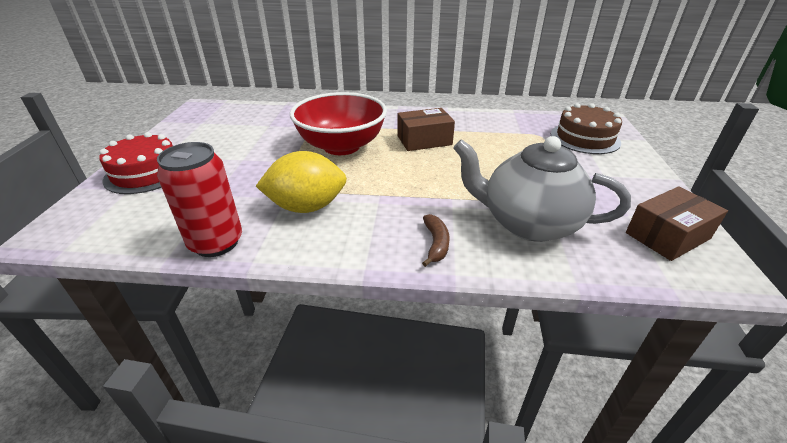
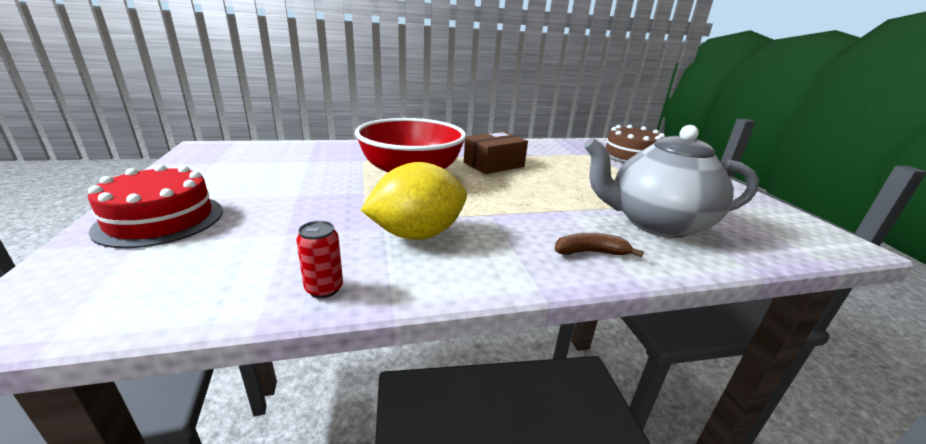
camera: 20 degrees left, 10 degrees down
(216, 243) = (324, 289): red can -> red can, size x0.49
(436, 244) = (590, 252): brown banana -> brown banana turned 75 degrees counterclockwise
(667, 236) = (771, 220): brown box -> none

